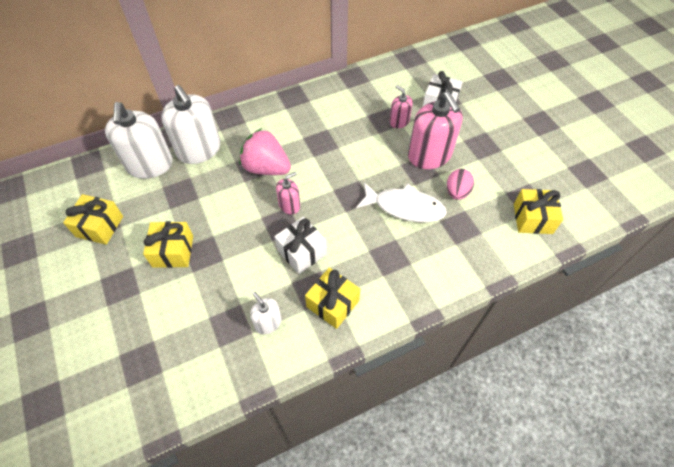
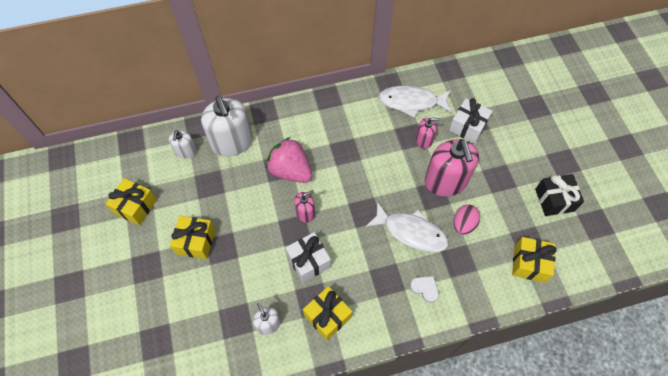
camera: 10 degrees right, 5 degrees up
(149, 165) = (186, 151): white soap dispenser -> white soap dispenser, size x0.50
(379, 90) = (411, 102): none -> white fish
(399, 121) = (424, 140): pink soap dispenser -> pink soap dispenser turned 120 degrees clockwise
(431, 259) = (424, 289): none -> white heart
(541, 157) = (554, 200): none -> black gift

